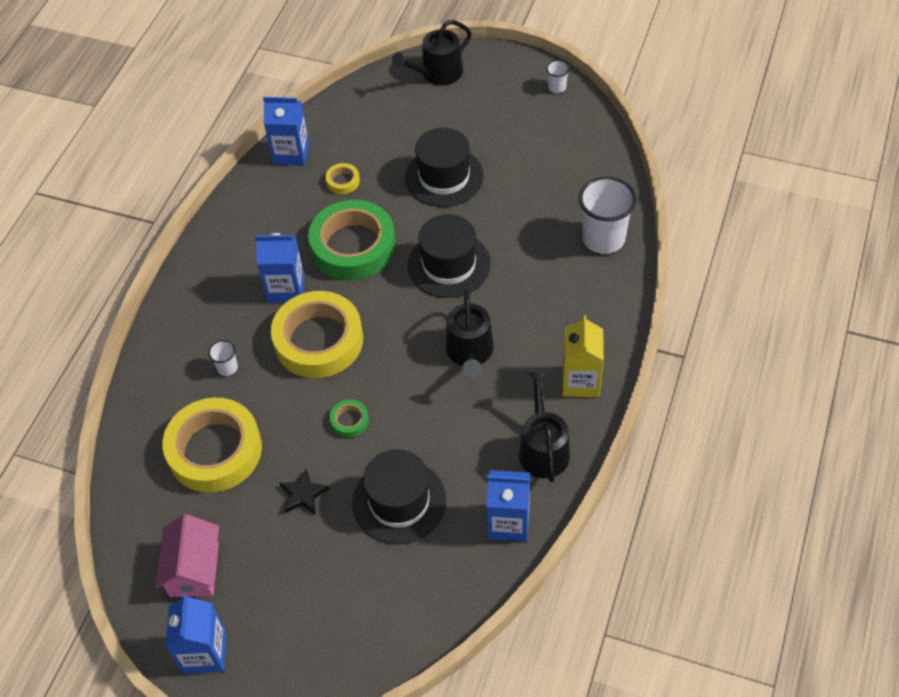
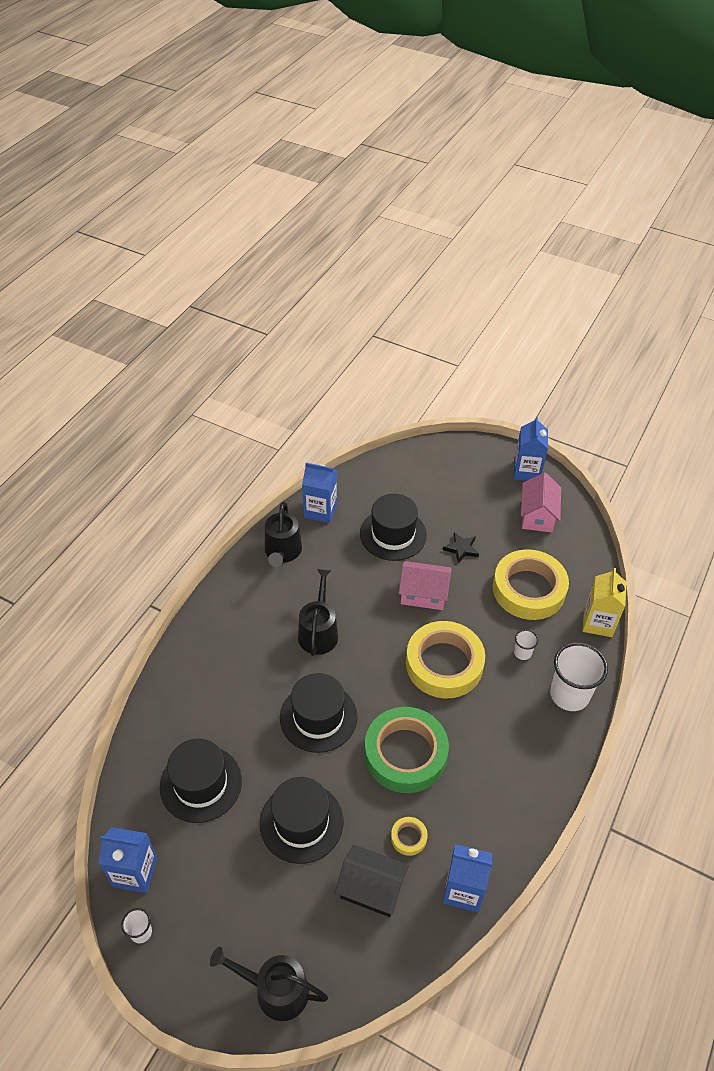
camera: 175 degrees left, 5 degrees down
(286, 288) = (471, 719): blue carton -> blue carton (135, 872)
(349, 421) = (423, 594): green tape -> pink house
(371, 142) = (371, 888): none -> black house
(437, 73) = (275, 990): black watering can -> black watering can turned 135 degrees counterclockwise
(548, 190) = (201, 783): none -> black hat
(580, 381) = (238, 594): yellow carton -> yellow carton (598, 622)
(603, 239) = (169, 718): white cup -> white cup (569, 695)

